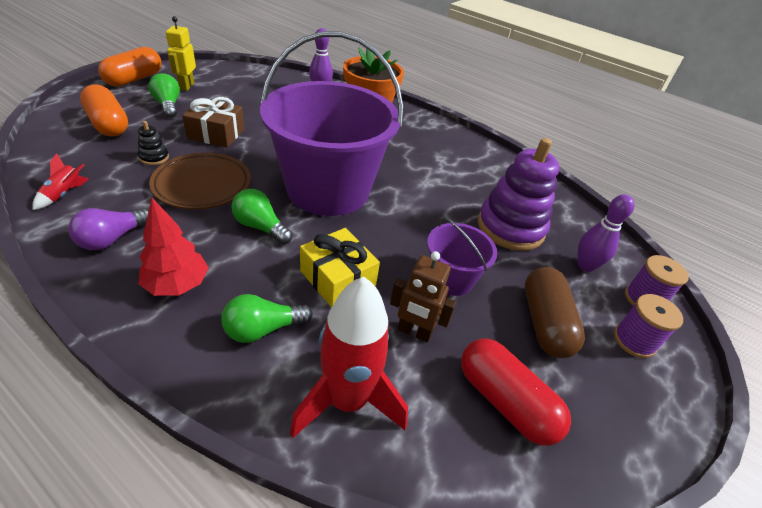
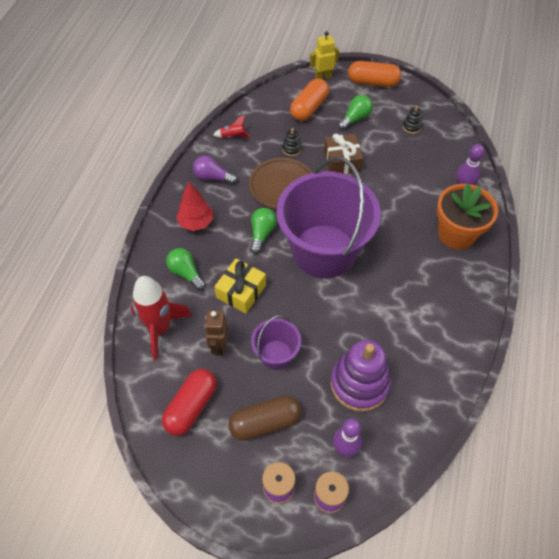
camera: 75 degrees right, 15 degrees up
(186, 86) = (390, 111): yellow robot -> yellow robot (323, 77)
(222, 84) = (411, 127): none -> black stacking toy

